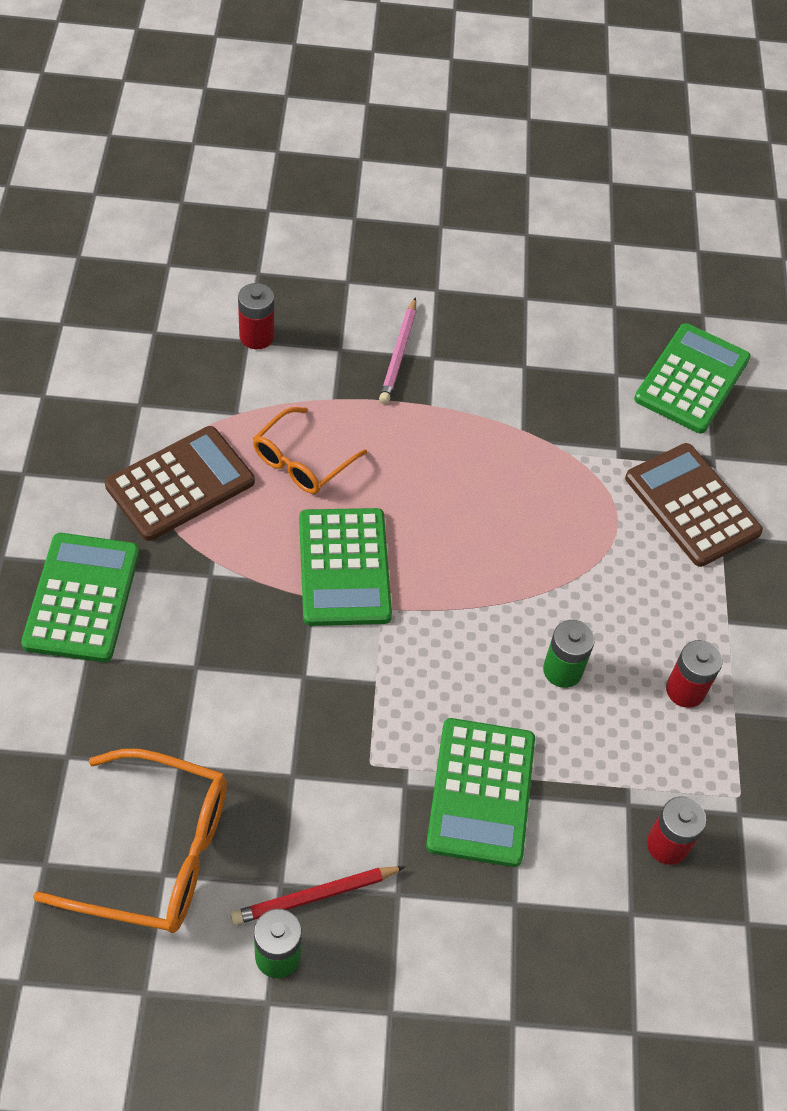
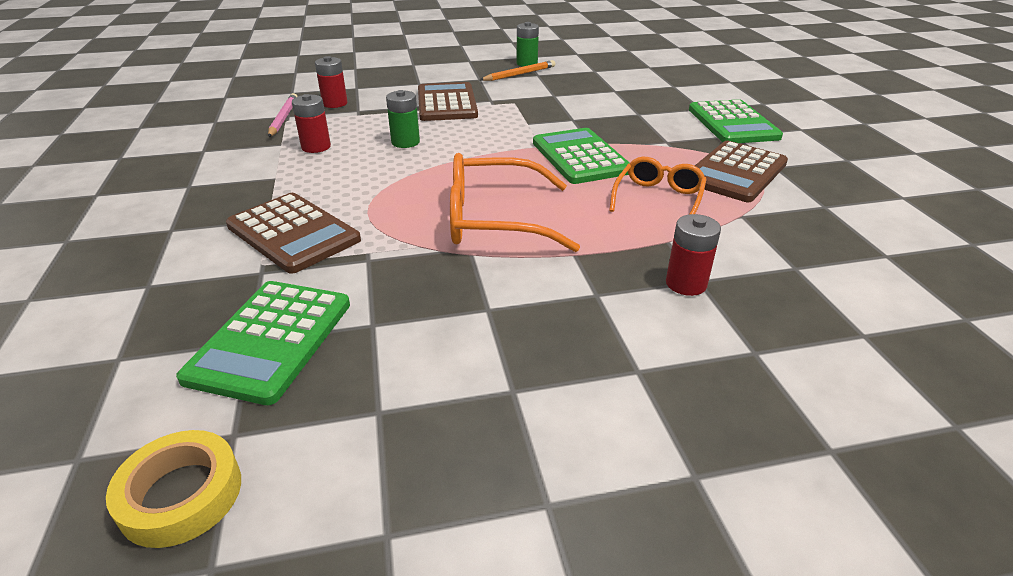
camera: 170 degrees right, 20 degrees down
(155, 853) = (603, 73): orange glasses -> orange glasses (494, 220)
(256, 336) = (790, 272): red battery -> red battery (686, 283)
(314, 896) = (519, 74): red pencil -> orange pencil
(399, 354) = (634, 289): pink pencil -> pink pencil (283, 118)
(481, 792) = (446, 103): green calculator -> brown calculator
(723, 287) = (181, 494): none -> yellow tape

